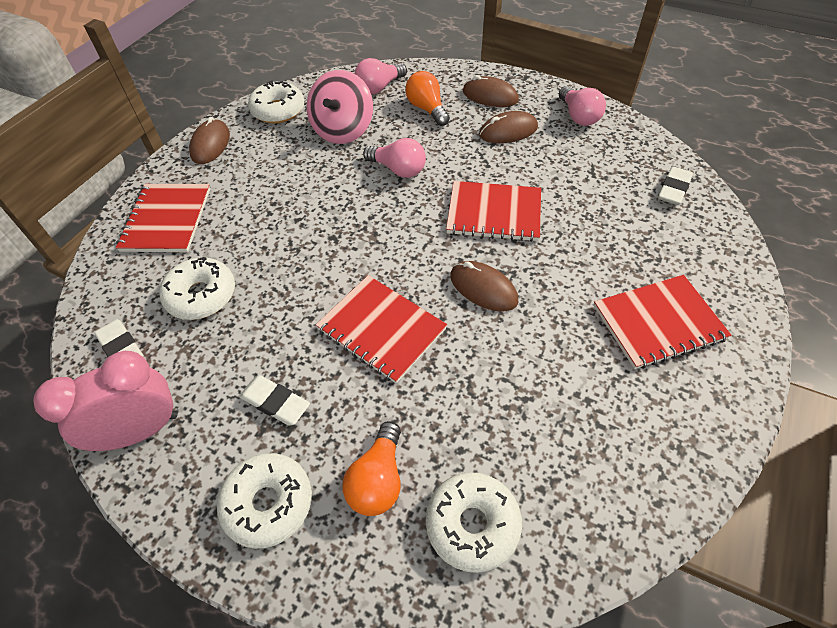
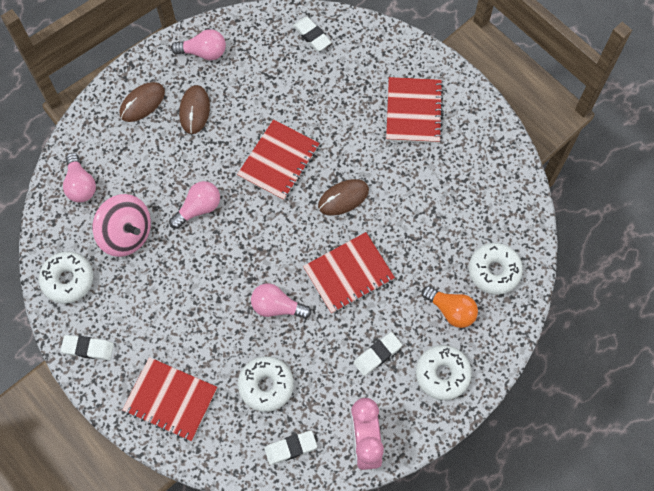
camera: 70 degrees left, 15 degrees up
(210, 144) = (88, 348): brown mouse -> white eraser
(307, 272) = (277, 307): none -> pink light bulb
(427, 109) = (133, 158): orange light bulb -> none

